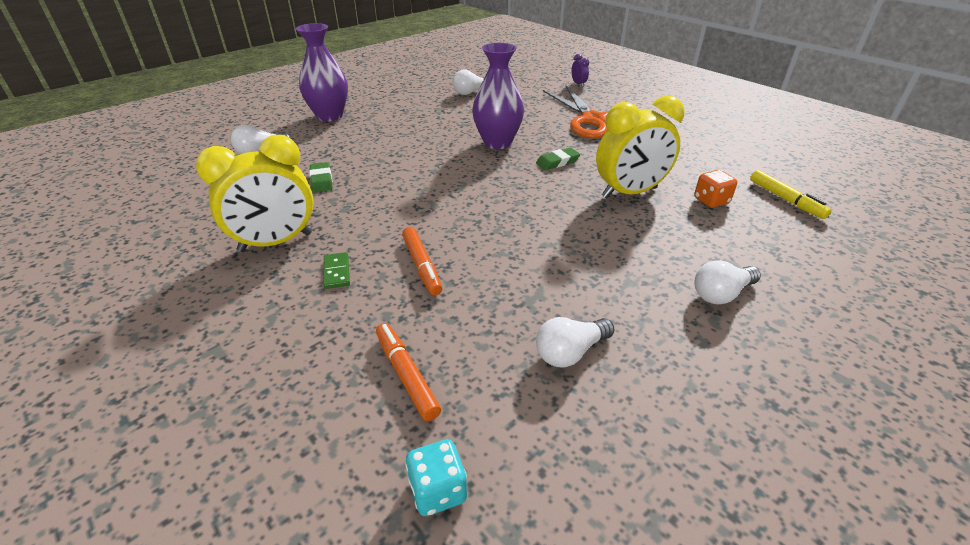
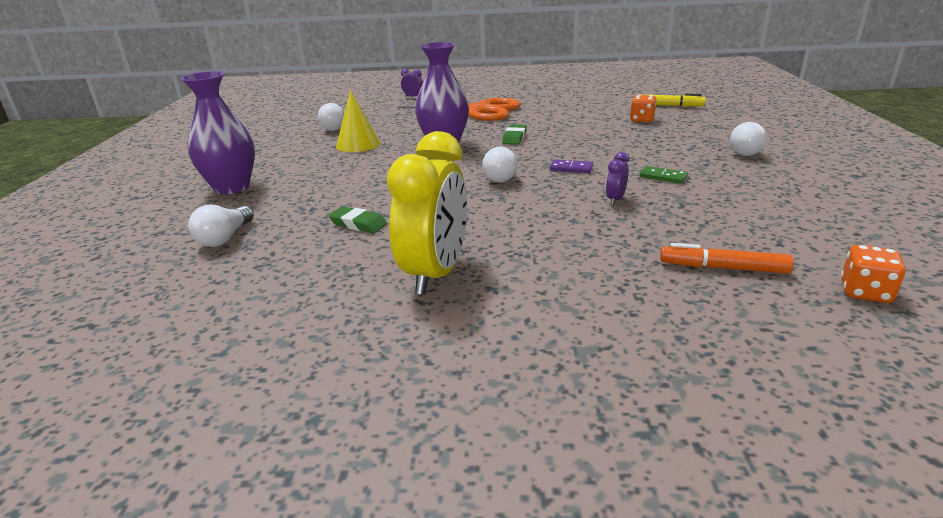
camera: 45 degrees left, 10 degrees down
(337, 272) = (537, 258): green domino -> green domino (663, 177)
(422, 265) = (582, 222): orange marker -> none
(438, 490) = (865, 292): turquoise dice -> orange dice
(450, 114) = (358, 144): none -> yellow cone
(486, 264) = (615, 200): none -> purple clock
(526, 215) = (571, 168): none -> purple domino
(570, 352) = (756, 207): white light bulb -> white light bulb (502, 176)
(629, 193) = (595, 133): yellow clock -> none

